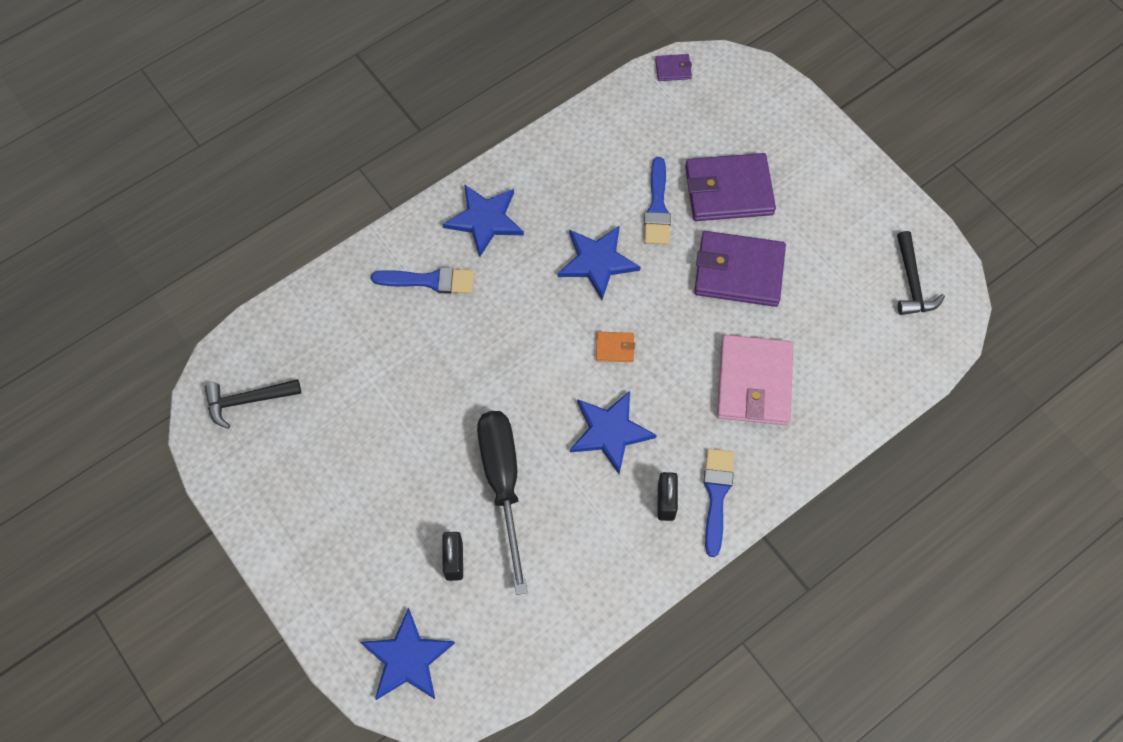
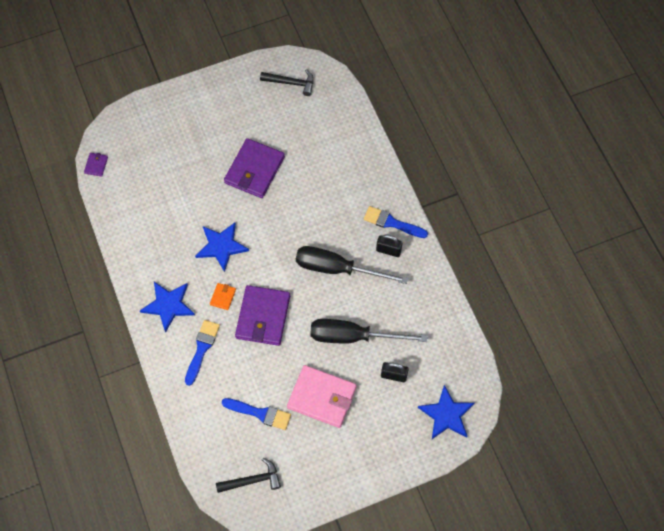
camera: 75 degrees left, 0 degrees up
(248, 400) = (252, 480): black hammer -> black hammer turned 105 degrees counterclockwise
(610, 432) = (337, 269): blue star -> black screwdriver
(615, 348) = (283, 252): orange wallet -> orange wallet (223, 297)
(657, 207) = (195, 202): blue brush -> blue brush (260, 413)
(728, 190) = (197, 159): purple wallet -> purple wallet (263, 317)
(754, 382) = (328, 183): pink wallet -> pink wallet (322, 397)

